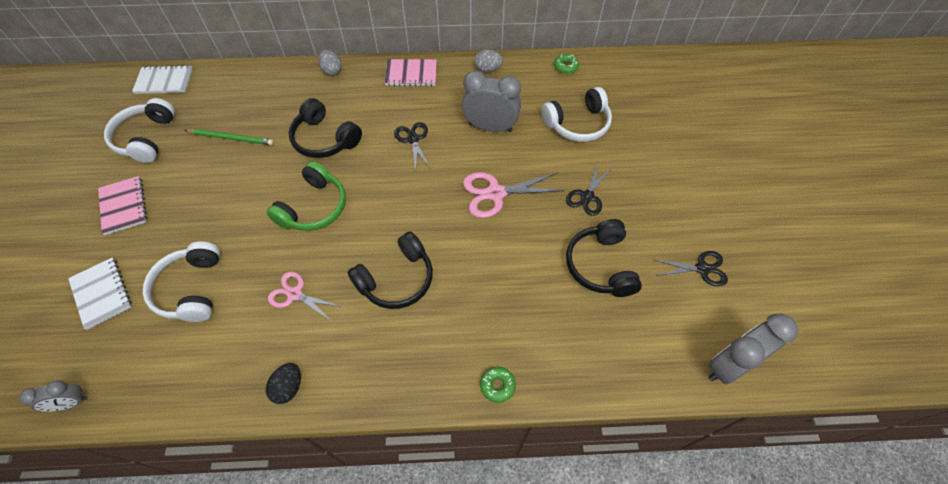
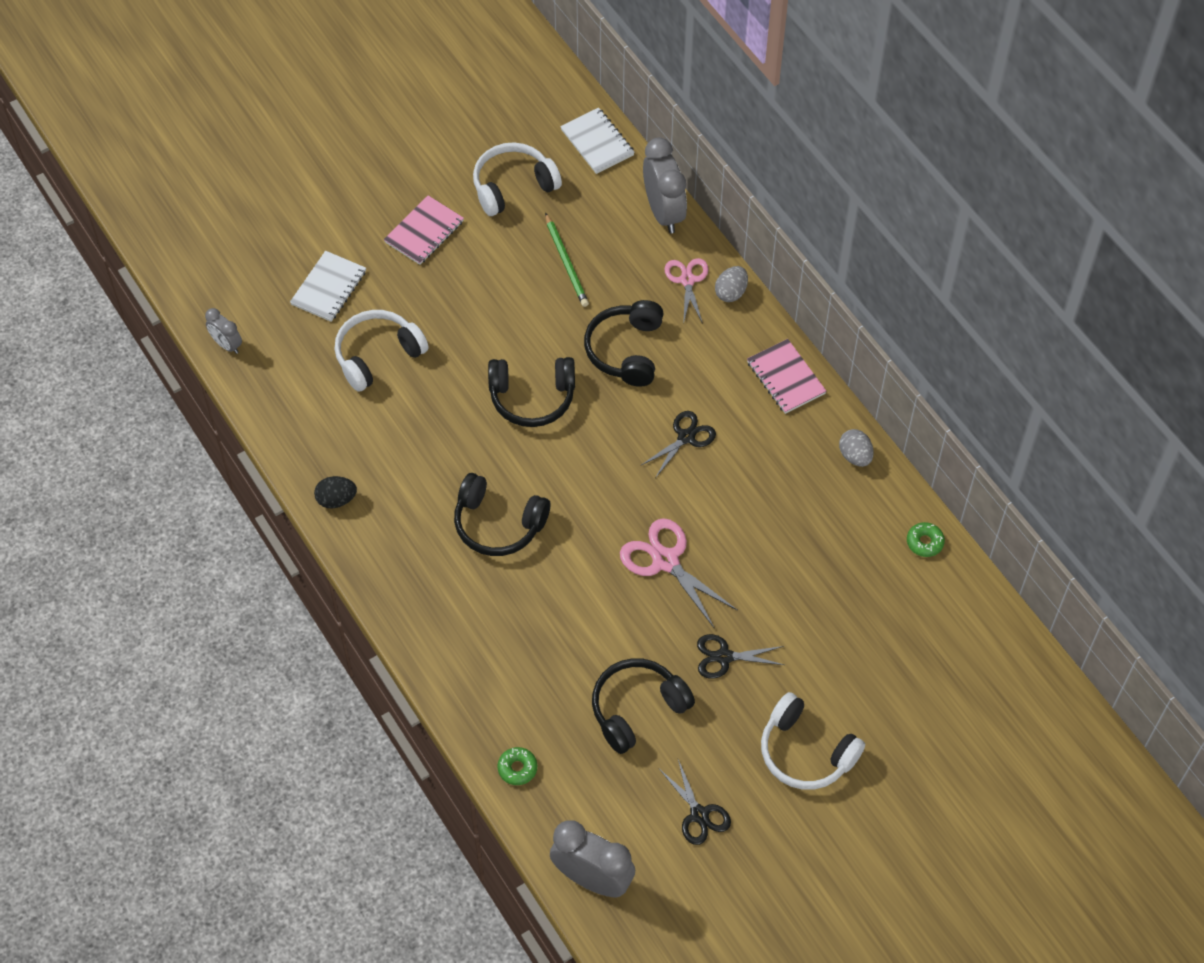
camera: 60 degrees right, 0 degrees up
(295, 294) = (426, 445): pink scissors -> pink scissors (687, 280)
(314, 207) = (532, 397): green headphones -> black headphones
(490, 127) = (760, 507): grey clock -> grey clock (664, 212)
(497, 385) = (441, 673): green donut -> green donut (517, 768)
(577, 124) = (832, 599): white headphones -> white headphones (805, 752)

